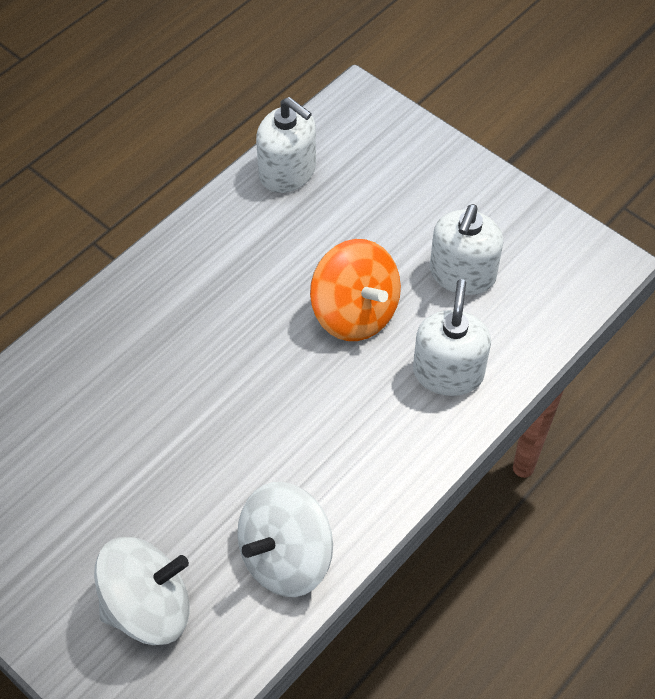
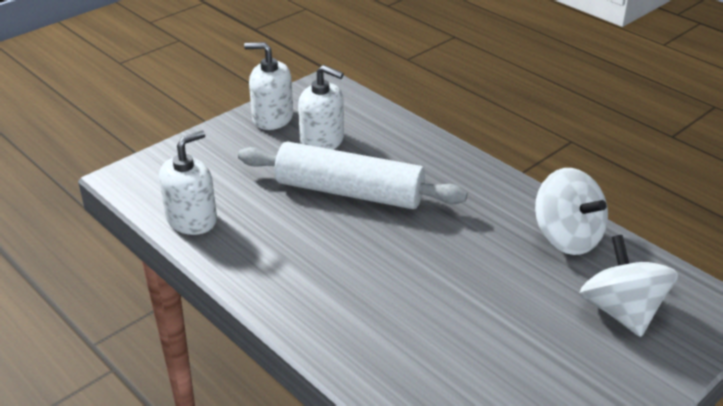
camera: 85 degrees left, 20 degrees down
(355, 312) = (349, 192): orange spinning top -> white rolling pin
(448, 372) = (409, 154): white soap dispenser -> white soap dispenser (272, 118)

